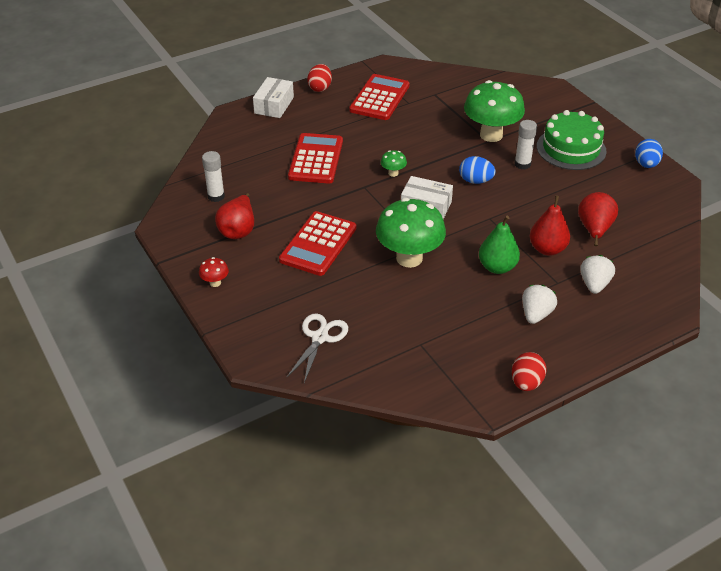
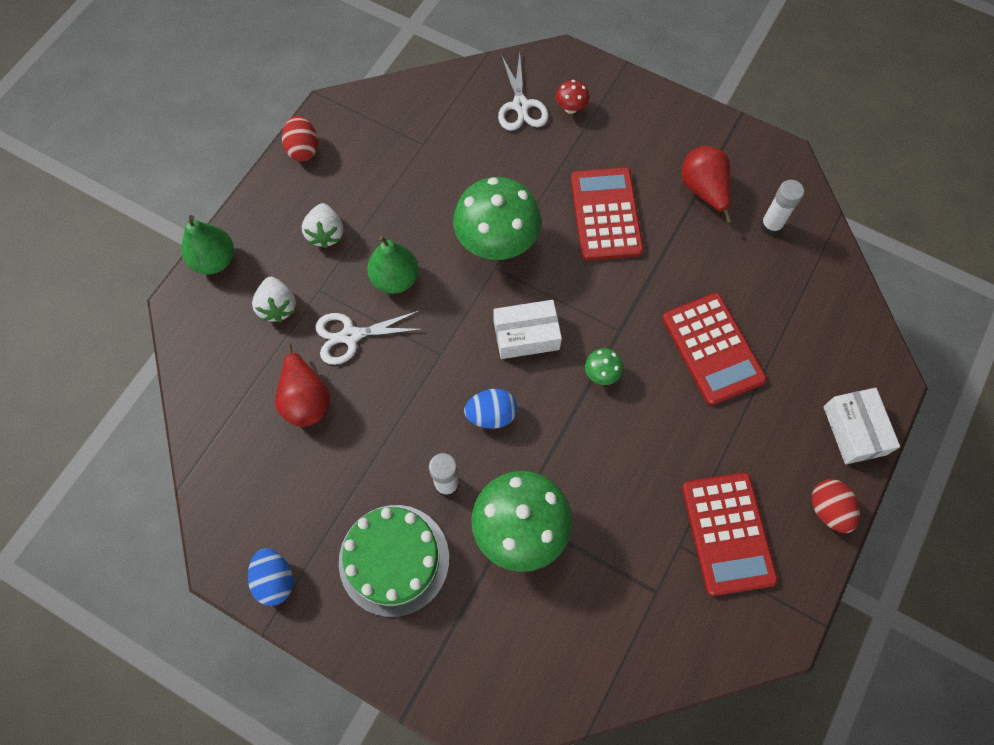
camera: 150 degrees right, 25 degrees up
(215, 283) = (666, 116): red mushroom -> red mushroom (571, 108)
(547, 249) = (350, 336): red pear -> white scissors
(635, 332) = (214, 260): none -> green pear

